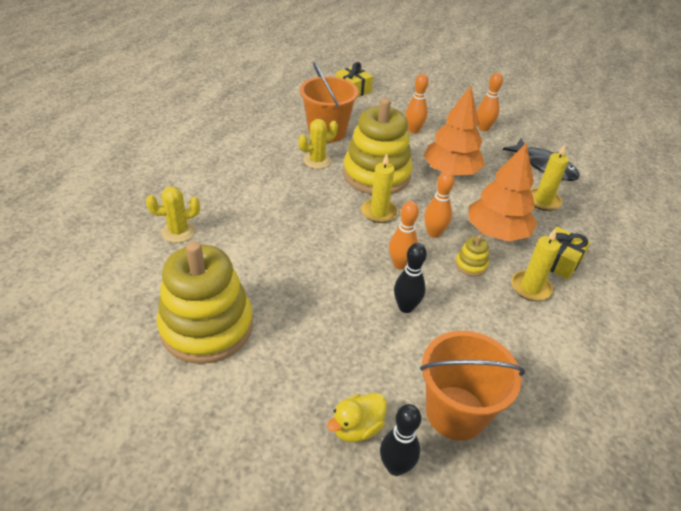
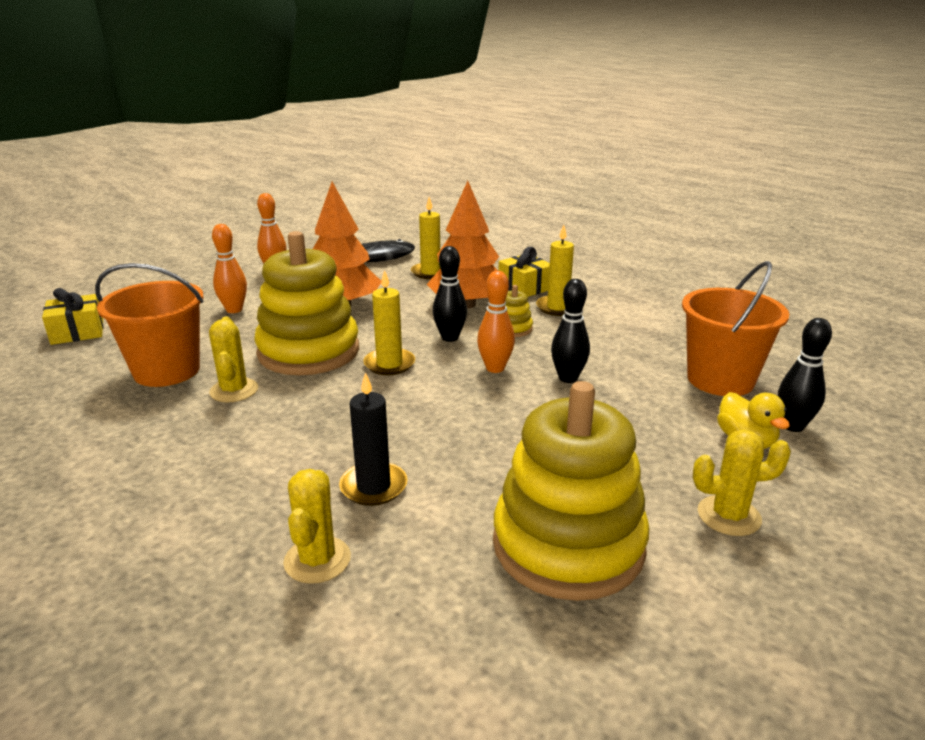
camera: 70 degrees left, 15 degrees down
(241, 237) = (373, 486): none -> black candle
(253, 411) = (729, 516): none -> yellow cactus
(434, 233) = (450, 338): orange bowling pin -> black bowling pin

